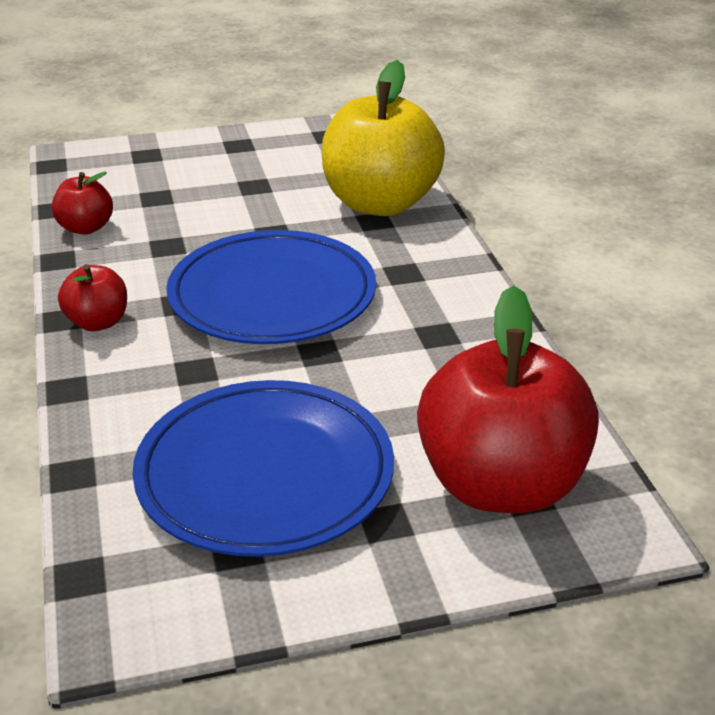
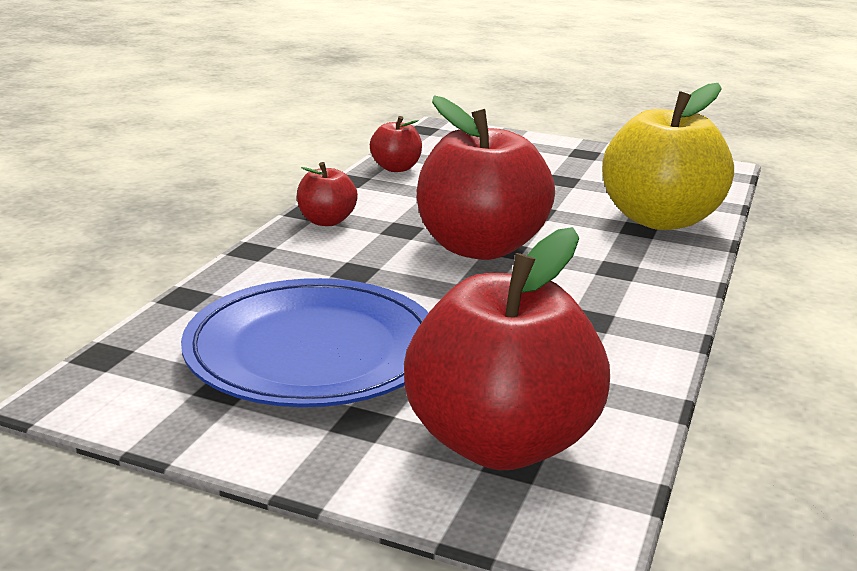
camera: 35 degrees right, 10 degrees down
(272, 295) = (480, 247): blue plate -> red apple

